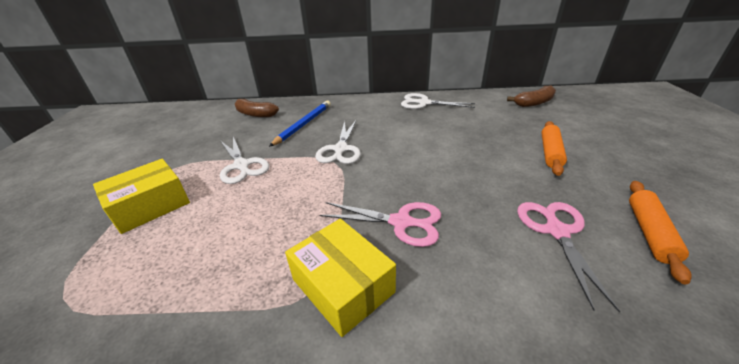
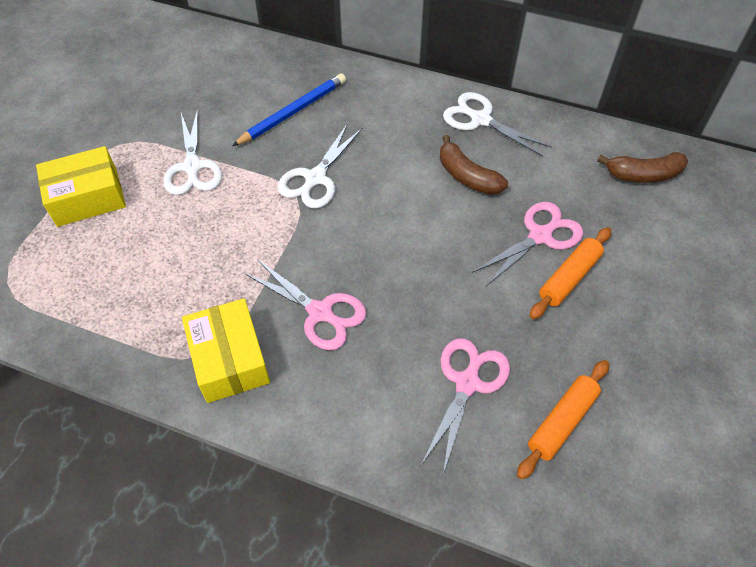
camera: 20 degrees right, 20 degrees up
(255, 114) = (240, 67): brown banana -> brown banana (467, 176)
(510, 139) = (540, 236): none -> pink scissors

